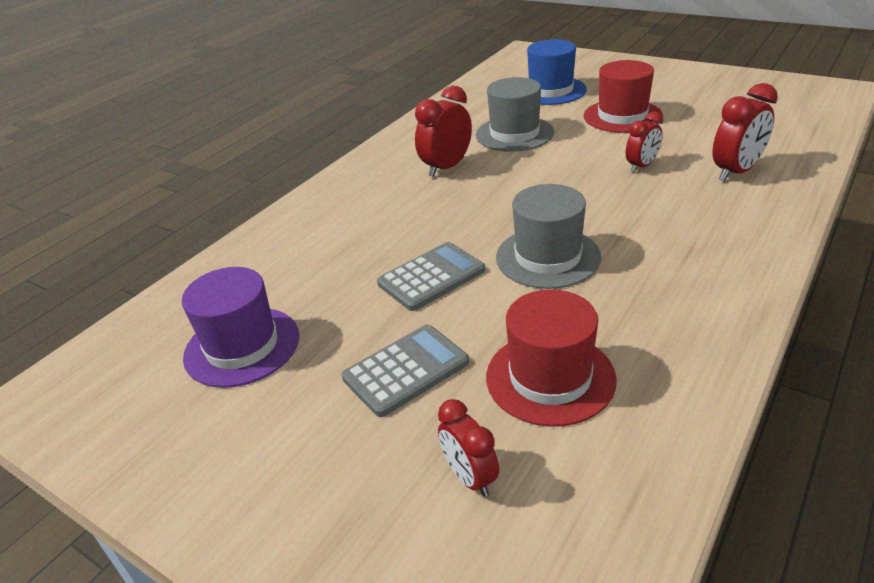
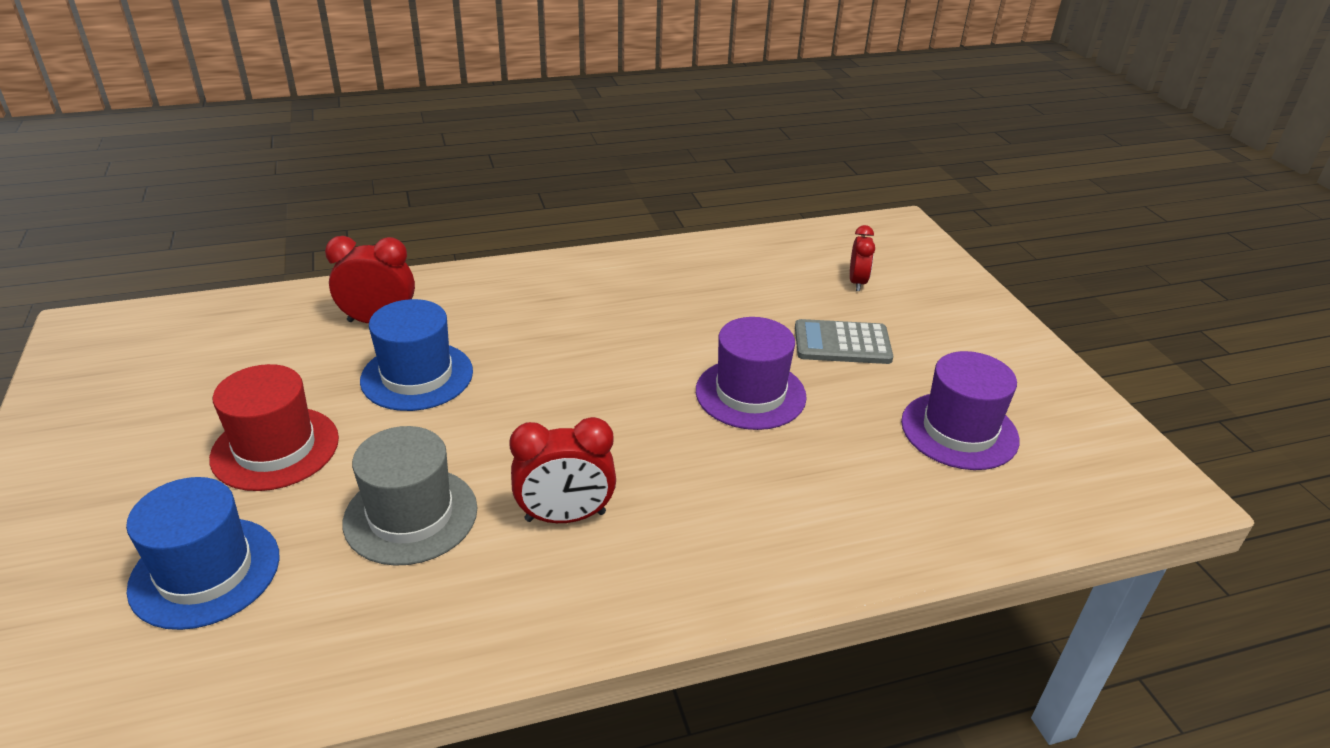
camera: 145 degrees left, 0 degrees up
(431, 277) = (750, 394): grey calculator -> purple hat
(548, 257) = (643, 353): grey hat -> none
(550, 377) = (758, 293): red hat -> none
(641, 166) = (417, 376): red clock -> blue hat

